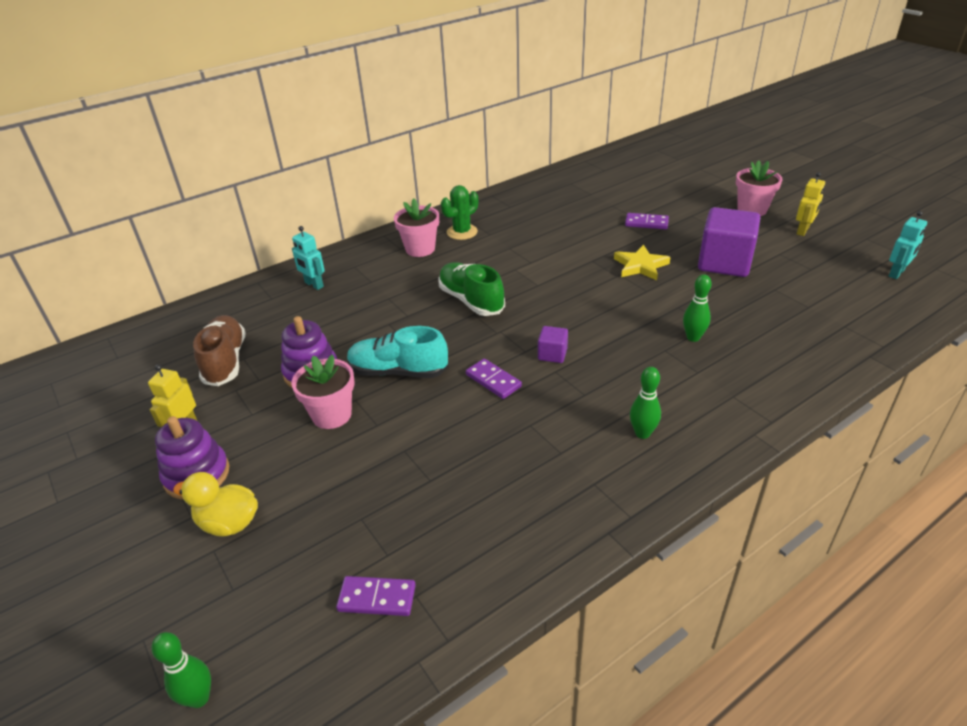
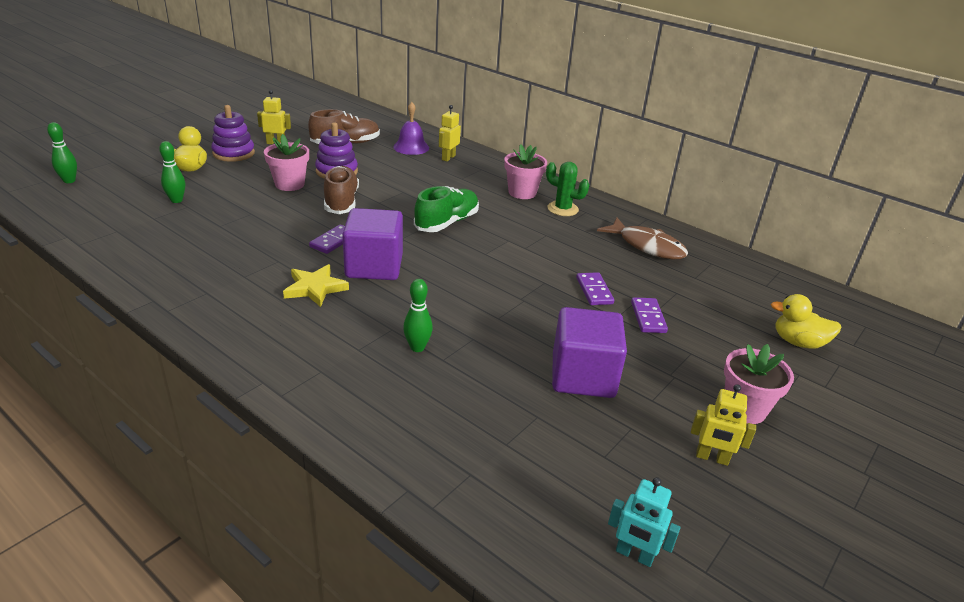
camera: 70 degrees right, 5 degrees down
(269, 309) = (411, 147): none -> purple bell
(314, 285) = (448, 158): turquoise robot -> yellow robot
(377, 598) = (118, 219): purple domino -> purple domino (594, 291)
(398, 371) = (341, 202): turquoise shoe -> brown shoe
(540, 204) = (647, 246): none -> brown fish
(552, 354) = (374, 266): purple cube -> purple cube, size x2.16
(640, 266) = (547, 313): yellow star -> yellow star (315, 288)
(642, 433) = (266, 315): green bowling pin -> green bowling pin (176, 200)
(676, 175) = (798, 342): none -> yellow duck

